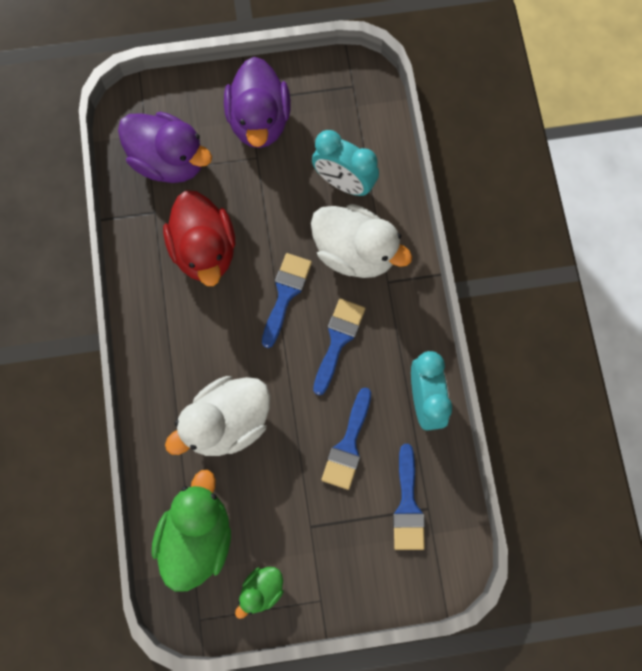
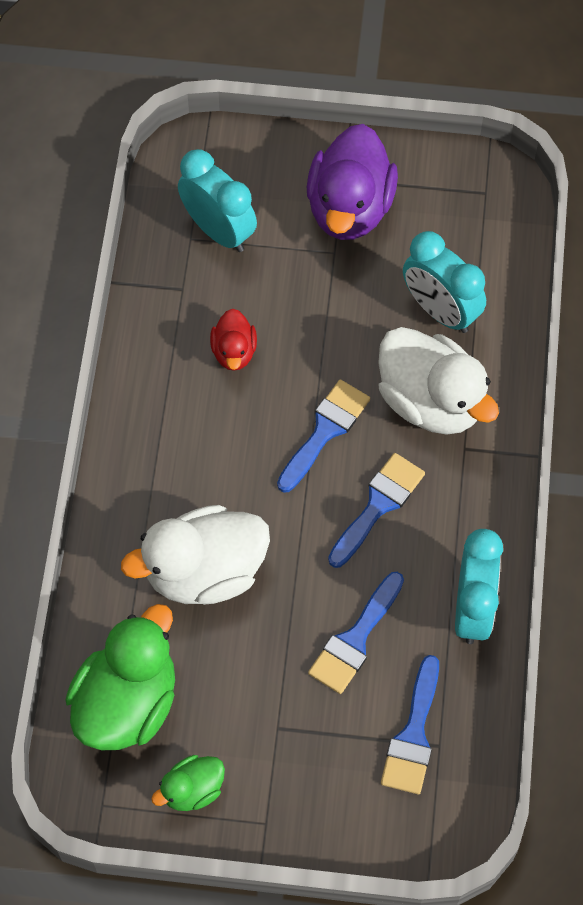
camera: 15 degrees right, 10 degrees down
(169, 161) = (219, 230): purple duck -> turquoise clock
(204, 250) = (234, 352): red duck -> red duck, size x0.51

